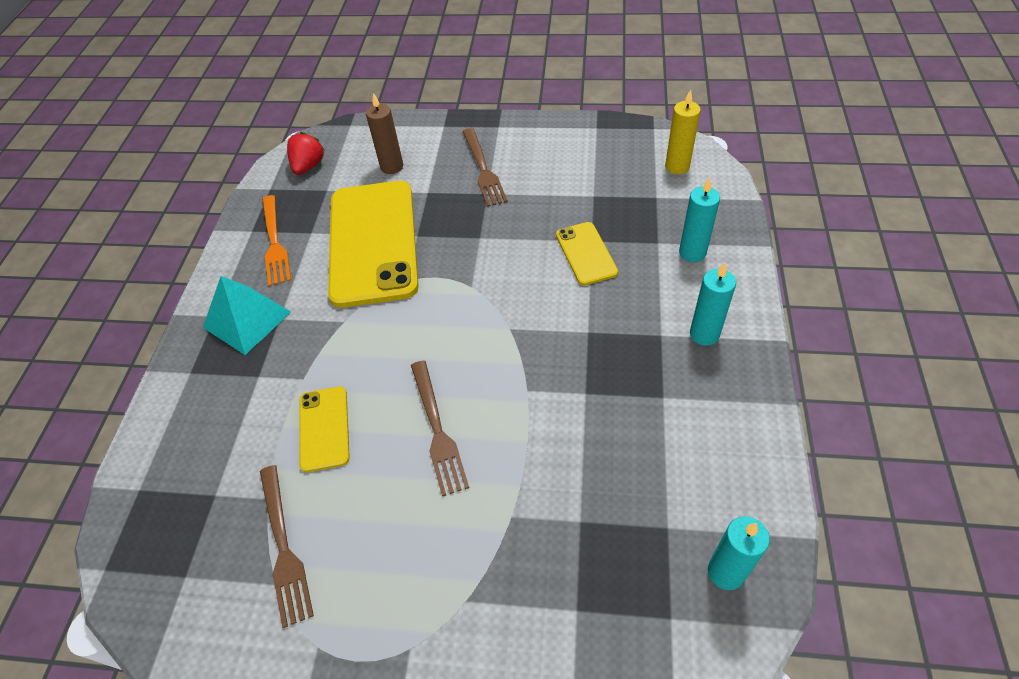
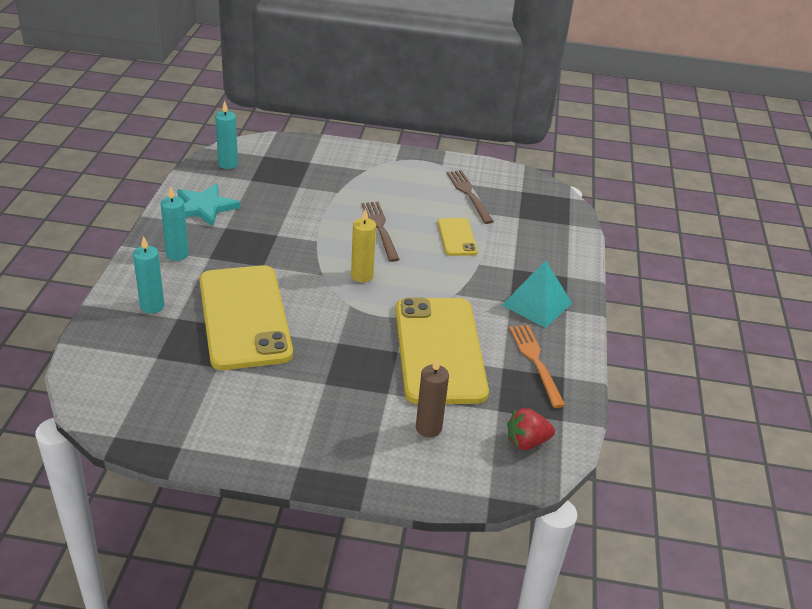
camera: 175 degrees right, 15 degrees down
(308, 166) = (526, 442): red strawberry -> red strawberry turned 60 degrees clockwise
(484, 170) = (325, 409): brown fork -> none
(586, 253) = (244, 317): yellow phone -> yellow phone, size x2.14
(677, 166) = (117, 385): yellow candle -> yellow candle (362, 276)
(712, 437) = (204, 207): none -> turquoise star

